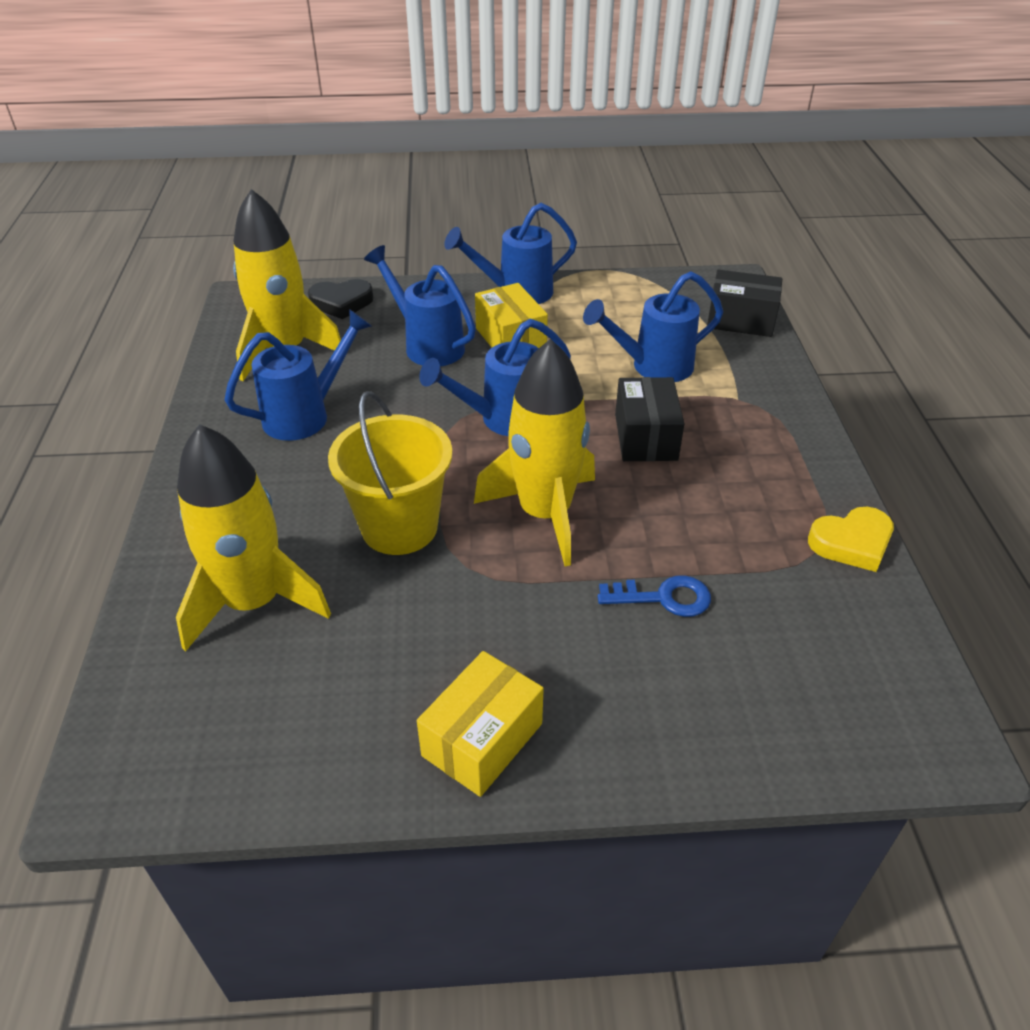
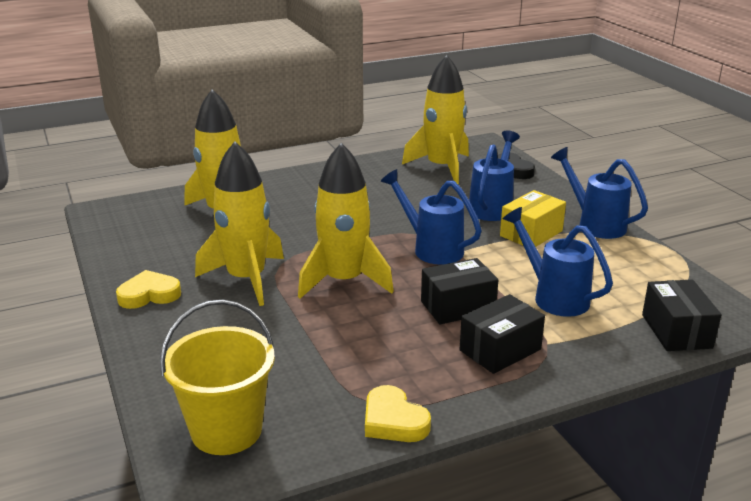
camera: 70 degrees right, 15 degrees down
(306, 415) = (385, 188): blue watering can -> none
(399, 527) = (302, 237): yellow bucket -> yellow bucket (226, 430)
(482, 739) = (149, 295): yellow box -> yellow heart
(491, 611) = (246, 279): none -> yellow rocket
(663, 598) = (286, 338): blue key -> none
(741, 432) = (500, 350): none -> black box

